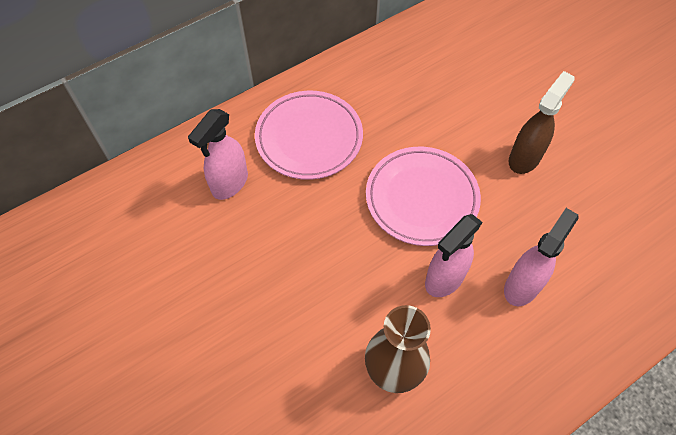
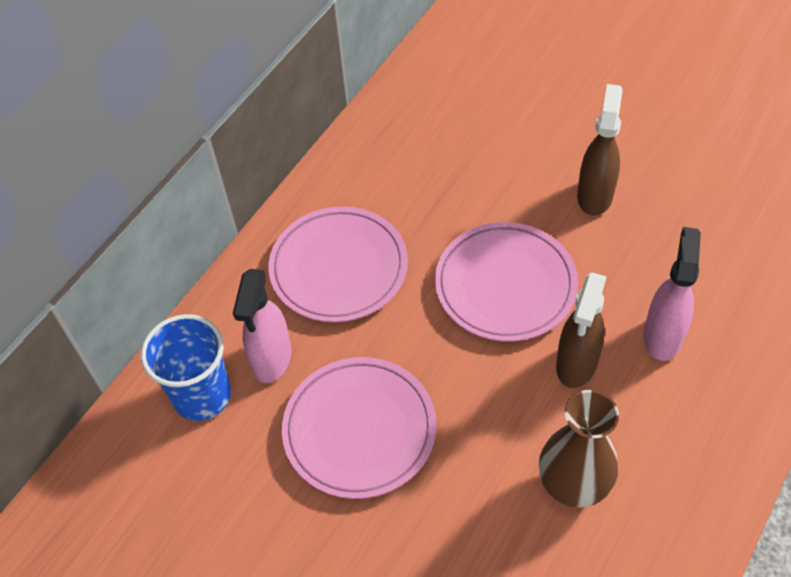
camera: 20 degrees left, 5 degrees down
(170, 189) = (202, 395): none -> blue cup
(262, 260) = (359, 430): none -> pink plate
(444, 279) = (576, 364): pink spray bottle -> brown spray bottle

